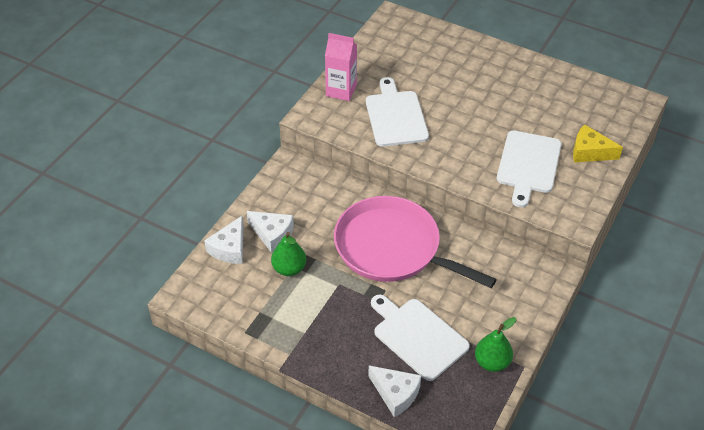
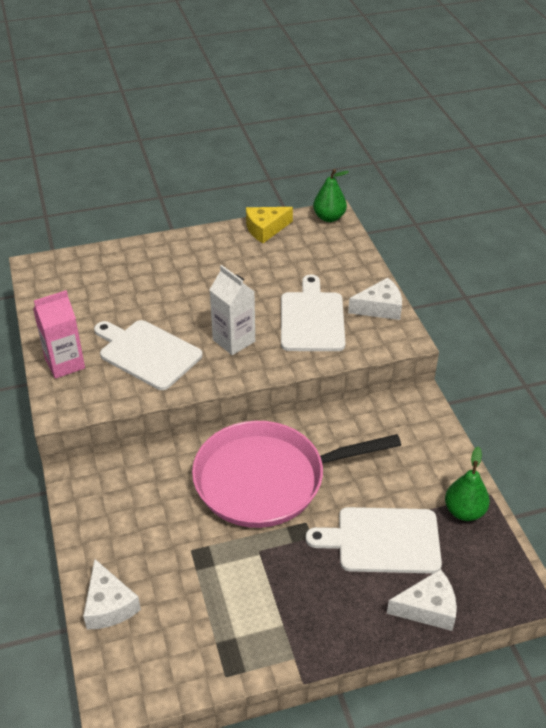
camera: 45 degrees left, 5 degrees down
(272, 234) = (137, 556): white cheese -> white cheese (380, 308)
(289, 269) = (194, 575): green pear -> green pear (329, 217)
(458, 144) = (234, 340): none -> white carton
(528, 165) = (312, 319): white cutting board -> white cutting board turned 150 degrees counterclockwise
(589, 152) = (345, 277): yellow cheese -> yellow cheese (265, 229)

